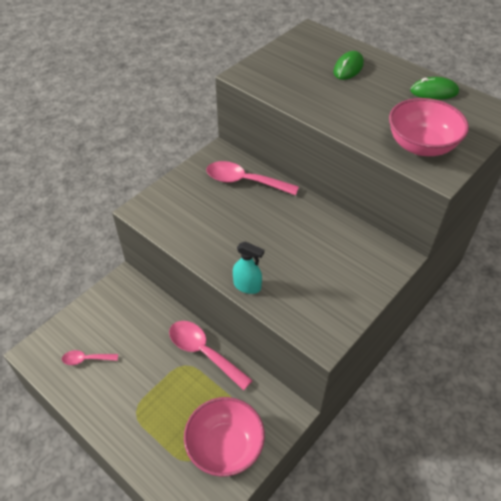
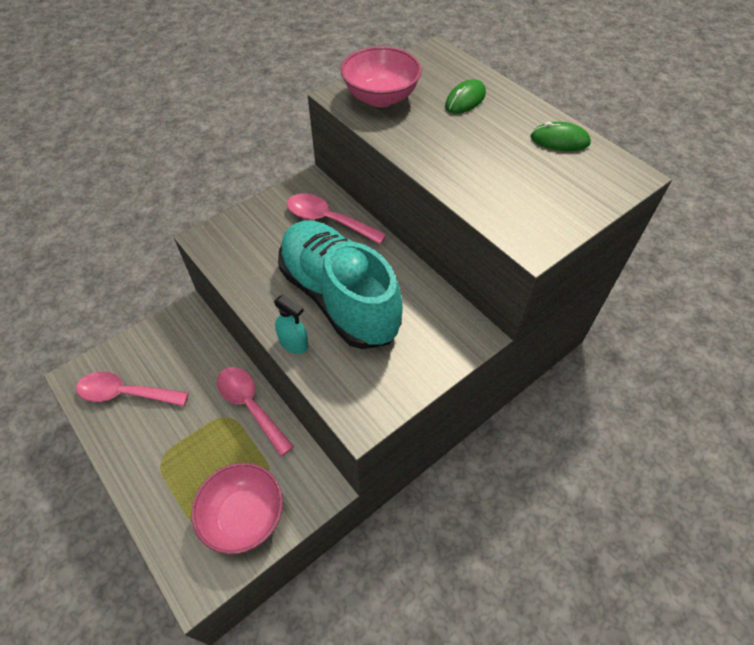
camera: 10 degrees right, 5 degrees up
(86, 359) = (126, 393): pink spoon -> pink spoon, size x1.86
(274, 243) = (339, 298): none -> turquoise shoe
(421, 146) = (521, 206): pink bowl -> pink bowl (381, 98)

